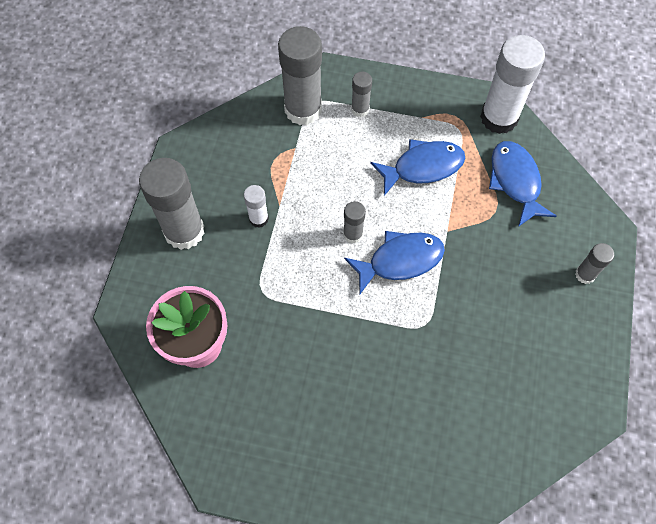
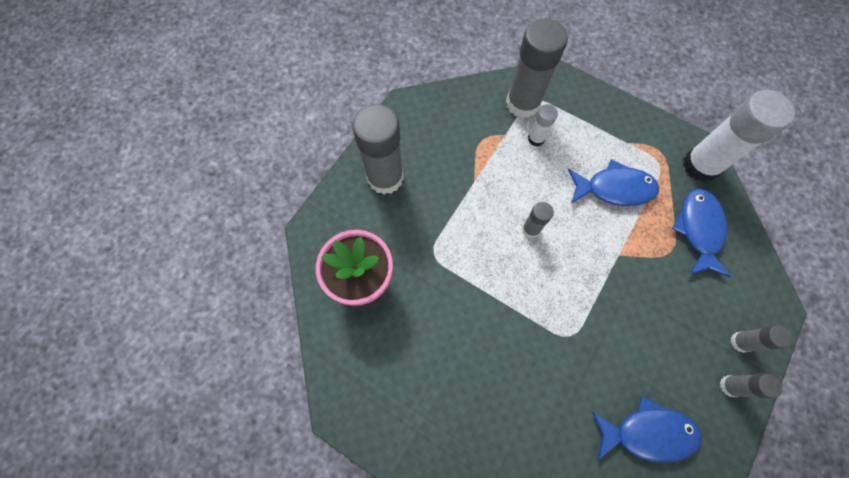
camera: 20 degrees right, 5 degrees up
(258, 219) = (452, 187): white glue stick -> white glue stick (536, 139)
(360, 109) = (573, 118): grey glue stick -> grey glue stick (730, 386)
(400, 260) = (566, 268): blue fish -> blue fish (647, 432)

